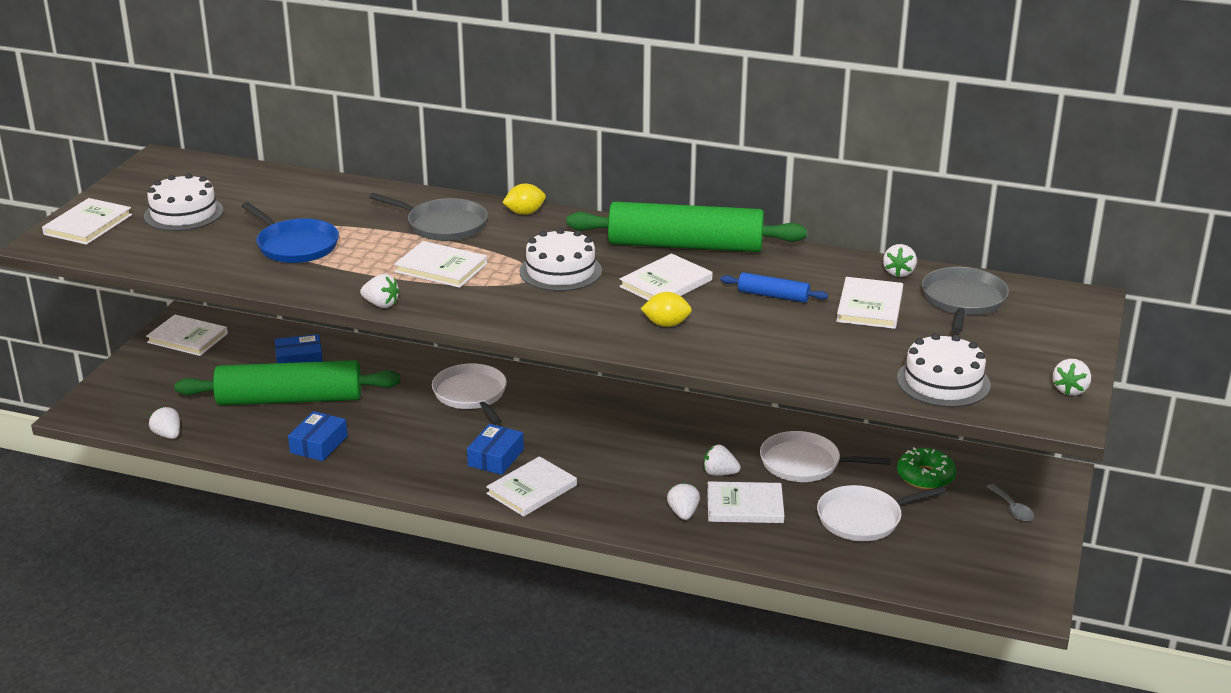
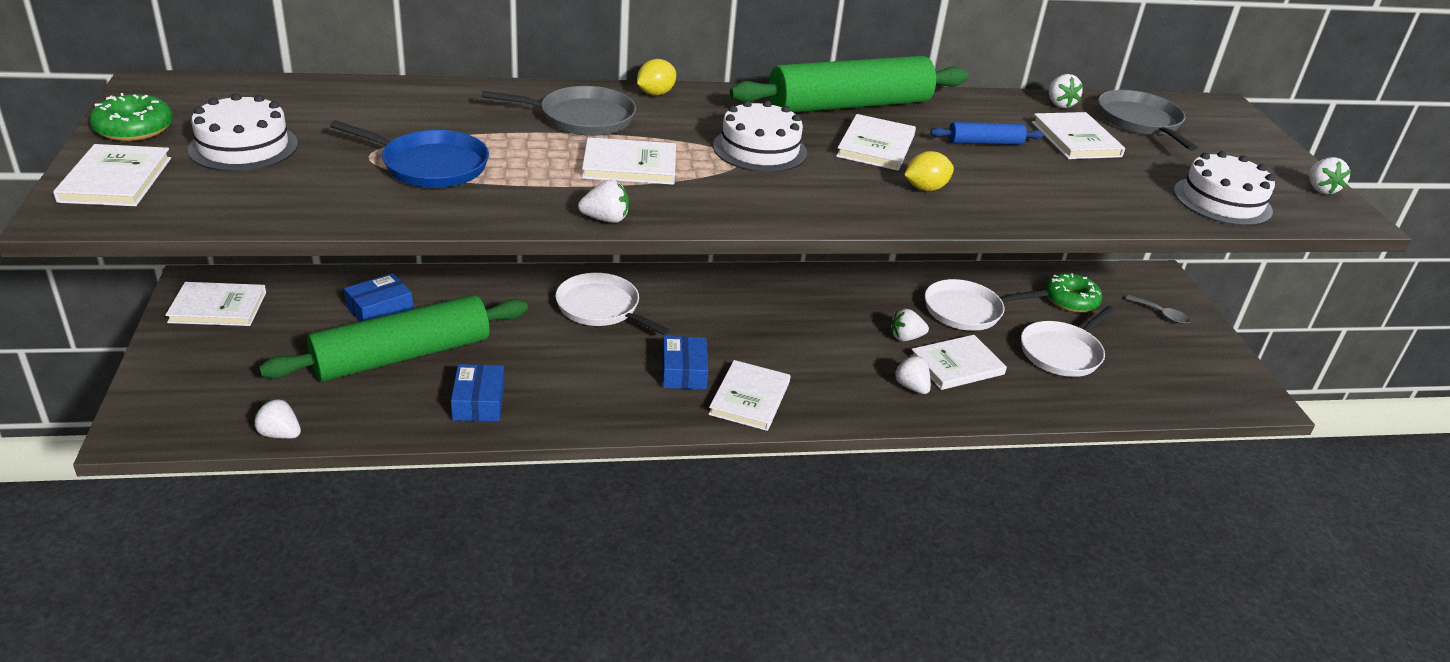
camera: 30 degrees left, 5 degrees up
(126, 190) = (134, 128): none -> green donut

